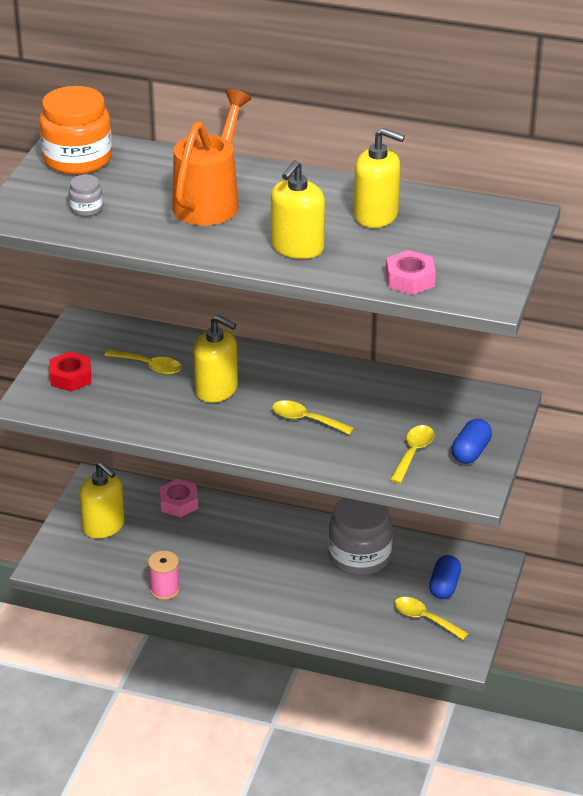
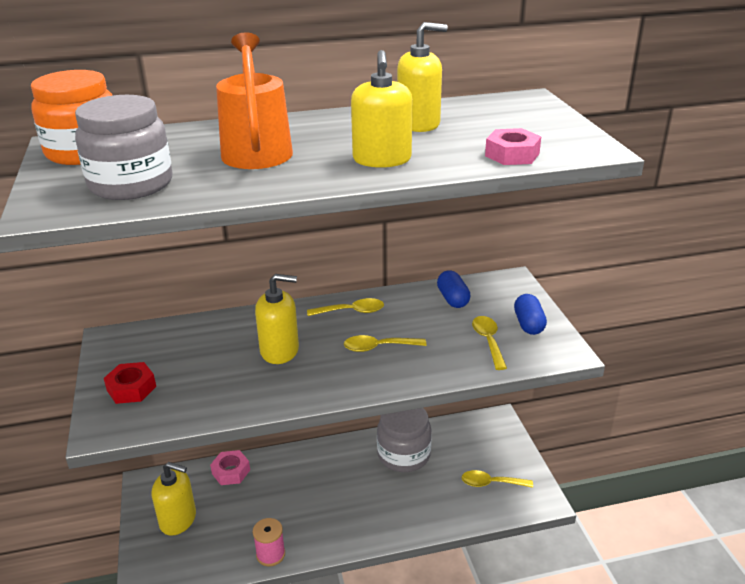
camera: 30 degrees left, 5 degrees down
(86, 209) = (131, 184): grey jar -> grey jar, size x2.19
(149, 366) = (201, 352): yellow spoon -> yellow spoon (351, 311)
(444, 586) = (482, 451): blue capsule -> blue capsule (453, 299)

